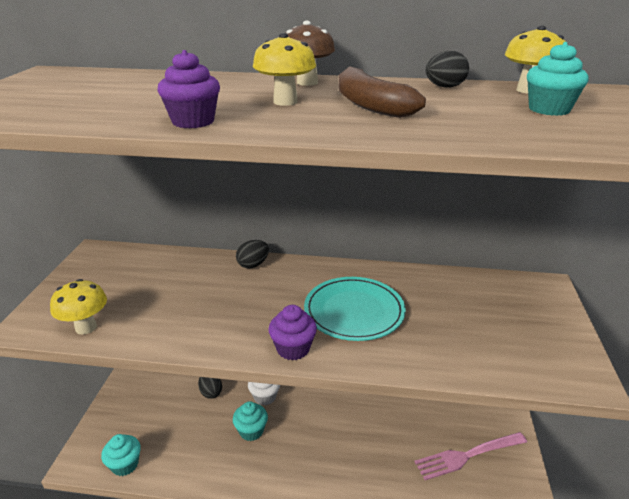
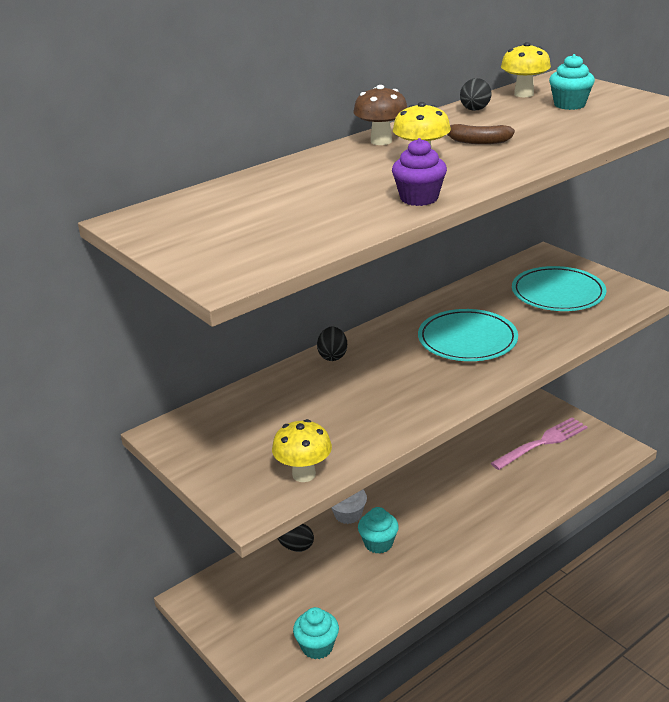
camera: 45 degrees left, 0 degrees up
(293, 349) = (476, 384): purple cupcake -> none
(370, 105) = (478, 142): brown banana -> brown banana, size x0.65
(467, 456) = (542, 442): pink fork -> pink fork turned 150 degrees counterclockwise
(499, 323) = (558, 293): none -> turquoise plate

